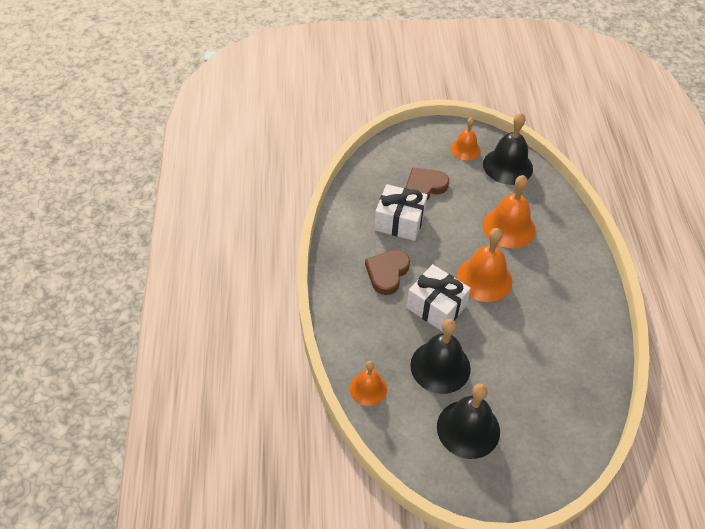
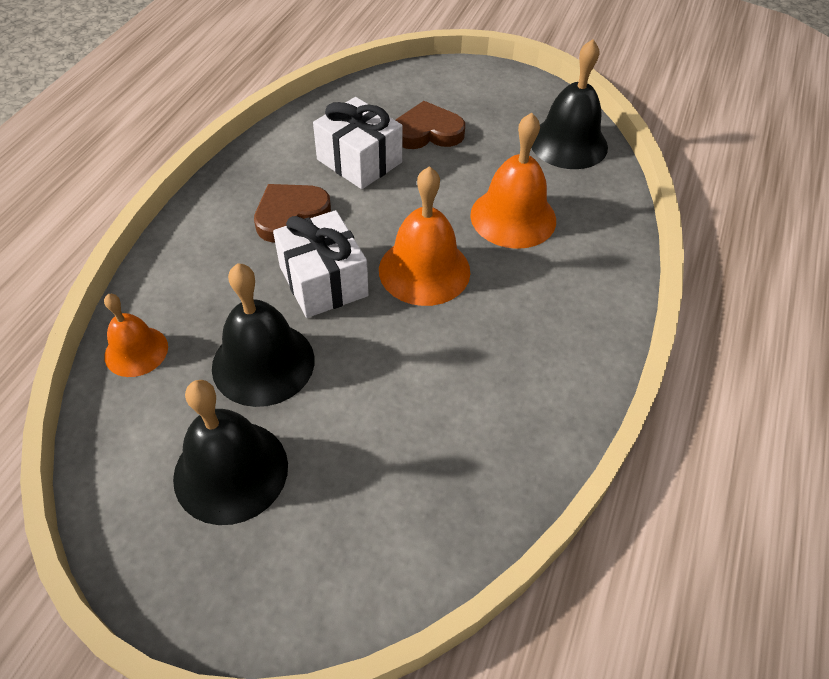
camera: 25 degrees right, 0 degrees up
(465, 149) = (520, 107): orange bell -> none

